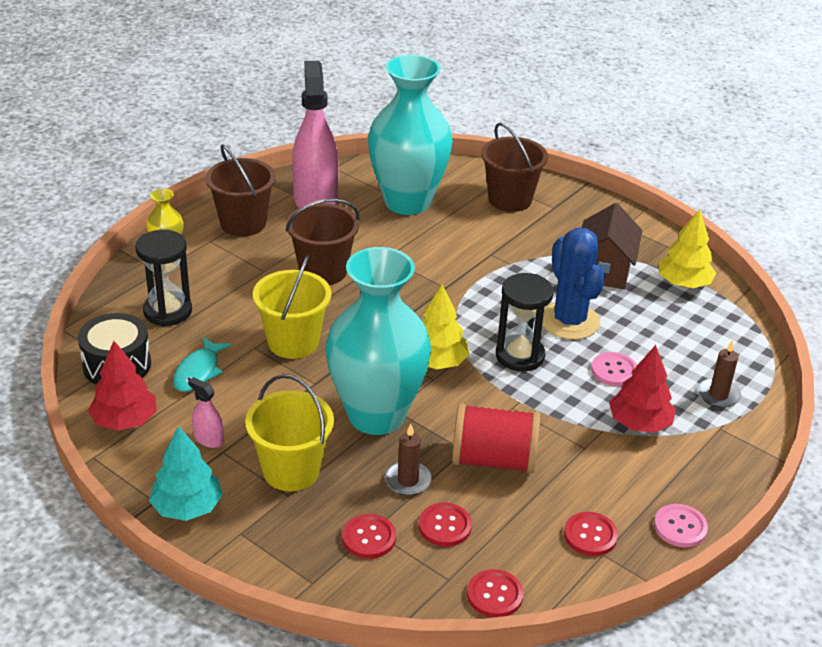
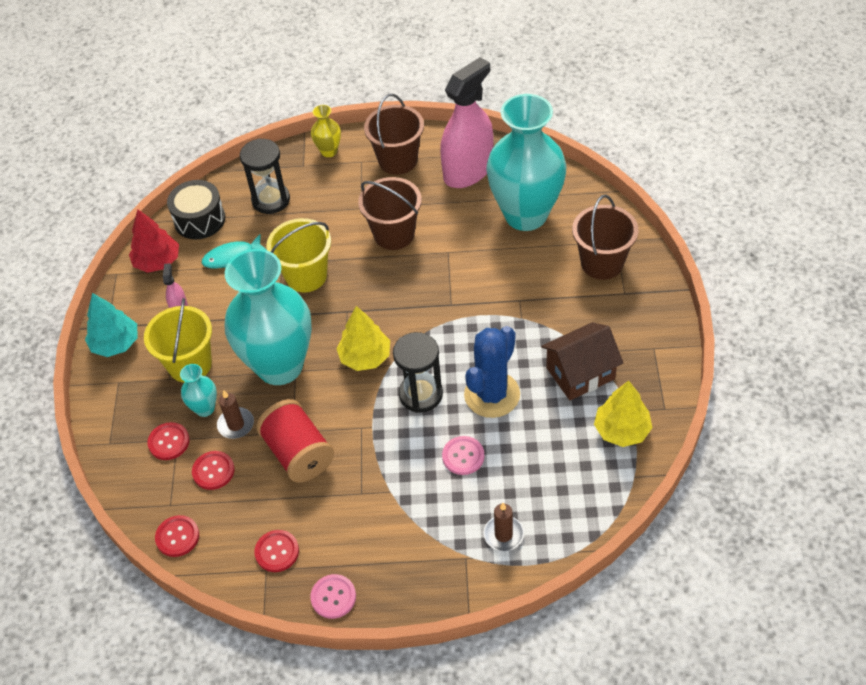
camera: 55 degrees right, 15 degrees up
(360, 490) = (205, 408): none -> turquoise vase
(639, 423) = (419, 507): red tree -> none

